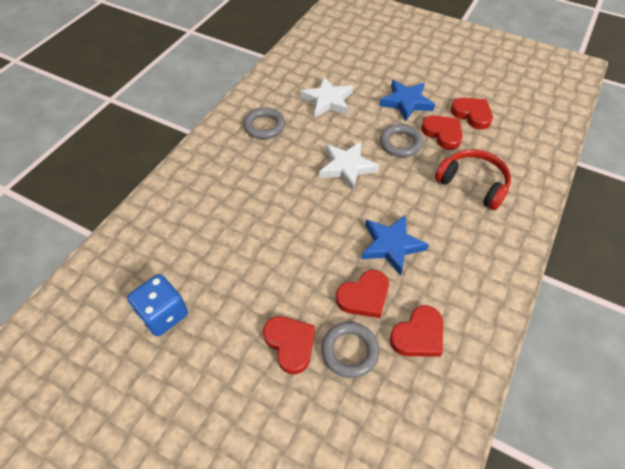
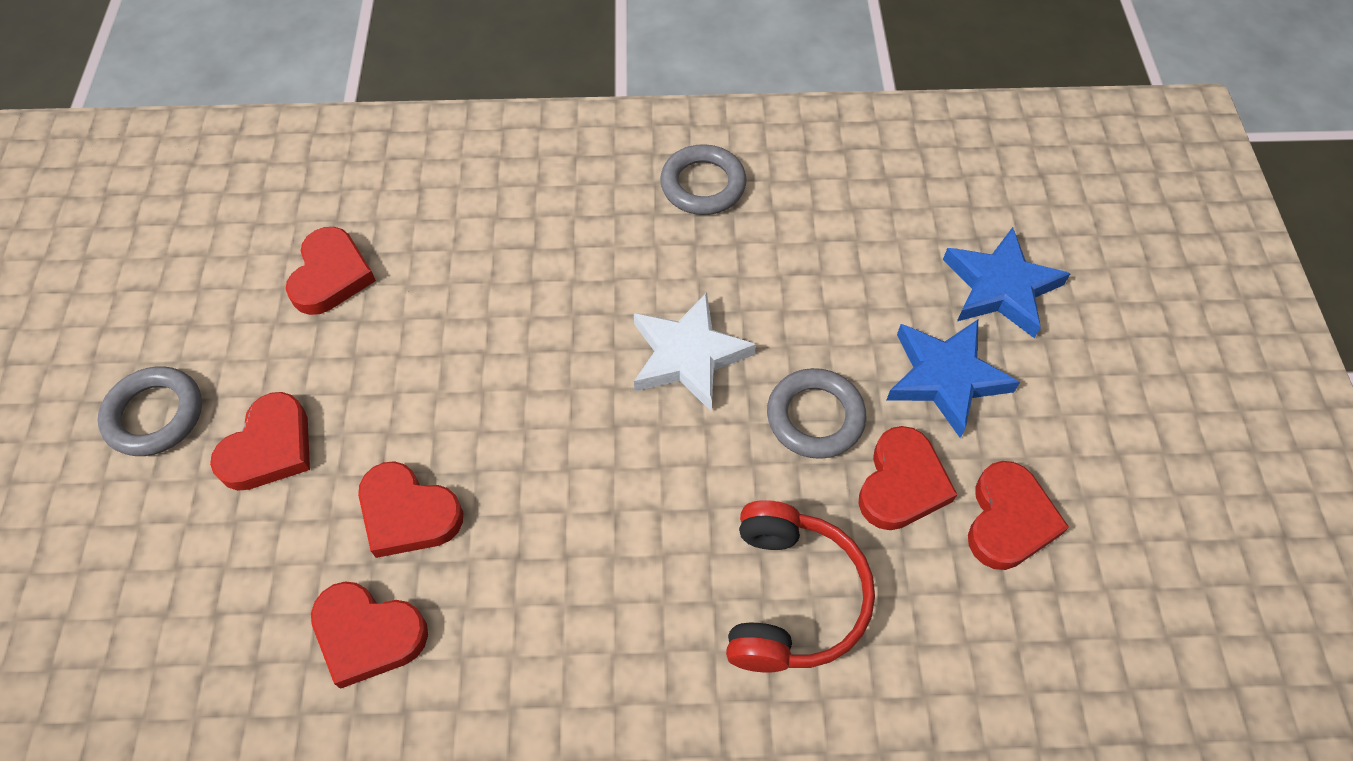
camera: 60 degrees right, 5 degrees up
(163, 314) = (251, 262): blue dice -> none
(202, 280) = (331, 275): none -> red heart
(327, 101) = (842, 244): white star -> none
(349, 351) = (291, 539): grey ring -> grey ring (155, 415)
(391, 245) = (542, 509): blue star -> blue star (1000, 287)

